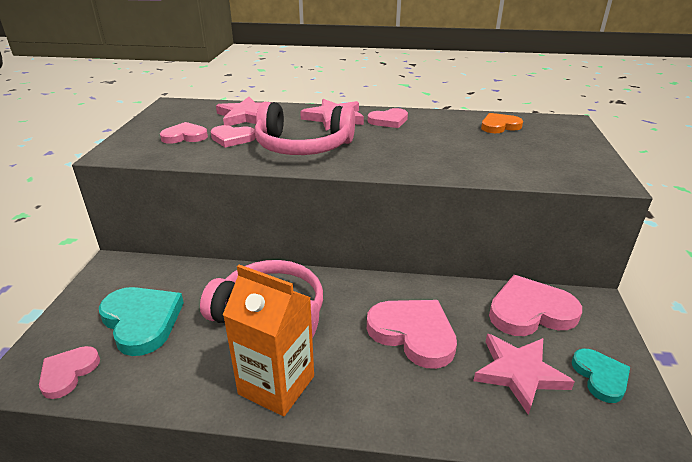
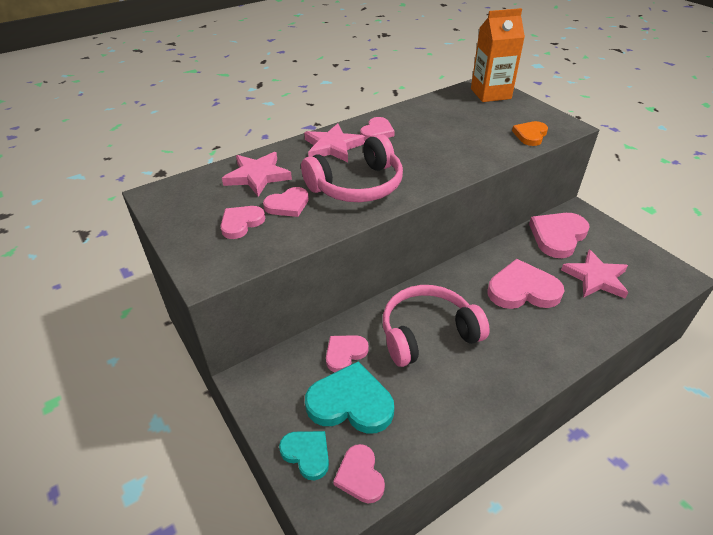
camera: 40 degrees left, 10 degrees up
(191, 287) = (345, 353): none -> pink heart
(276, 385) = (498, 375): orange carton -> orange carton (490, 94)
(499, 126) = (454, 106): orange heart -> orange heart (530, 135)
(600, 377) = (627, 255): turquoise heart -> turquoise heart (307, 454)

